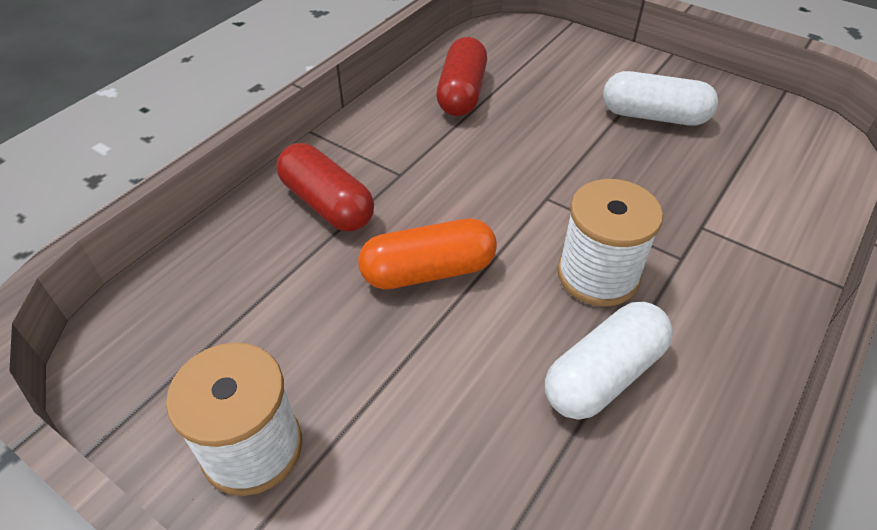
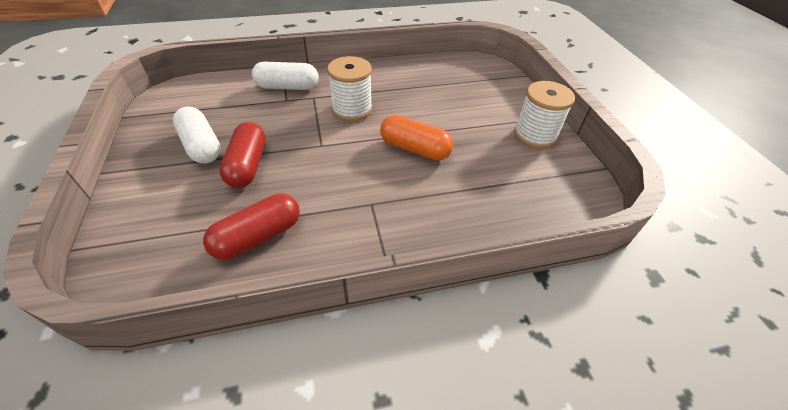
camera: 140 degrees left, 0 degrees up
(327, 204) = (430, 211): red capsule -> red capsule (248, 165)
(604, 375) = (395, 89): white capsule -> white capsule (287, 87)

